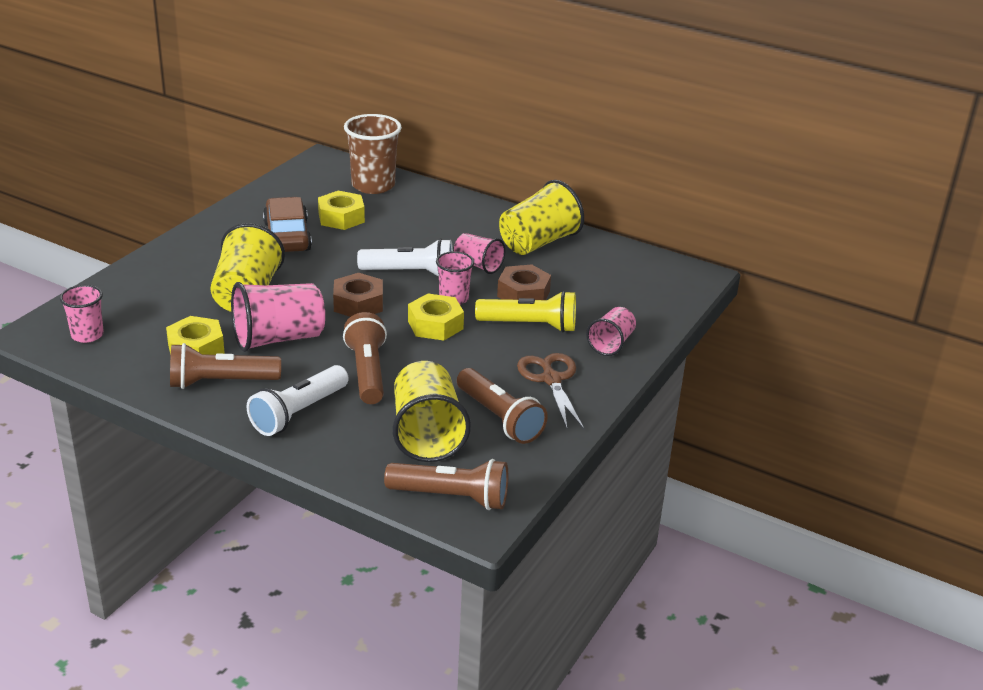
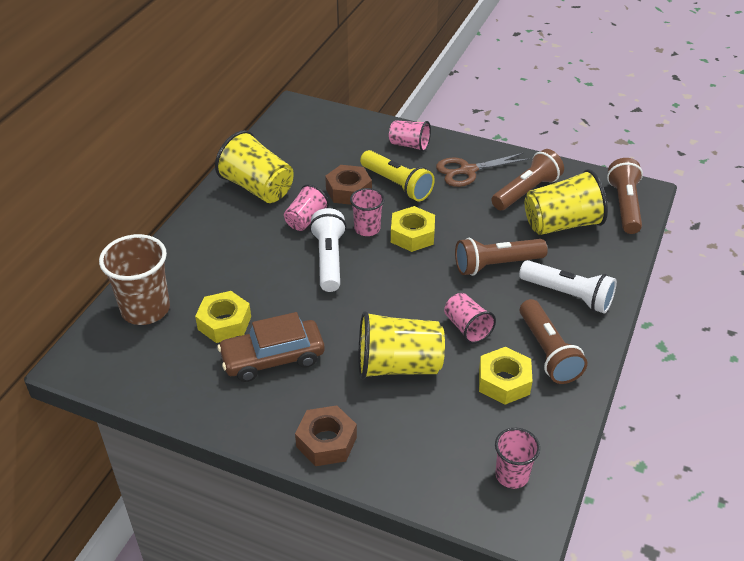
camera: 95 degrees left, 10 degrees up
(278, 339) = (467, 328): pink cup -> pink cup, size x0.59
(358, 304) = (392, 285): brown nut -> brown nut (326, 442)
(530, 325) = (397, 185): yellow flashlight -> yellow flashlight turned 135 degrees clockwise

